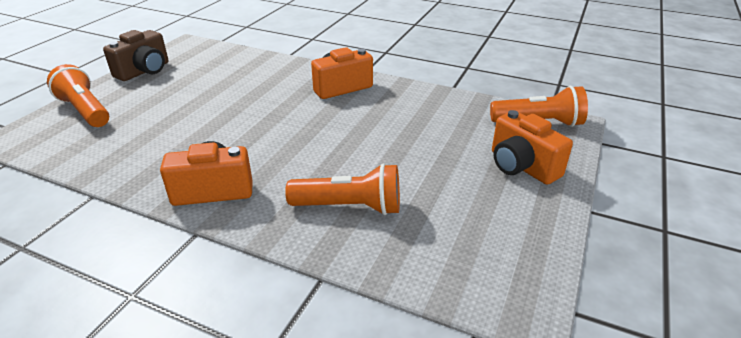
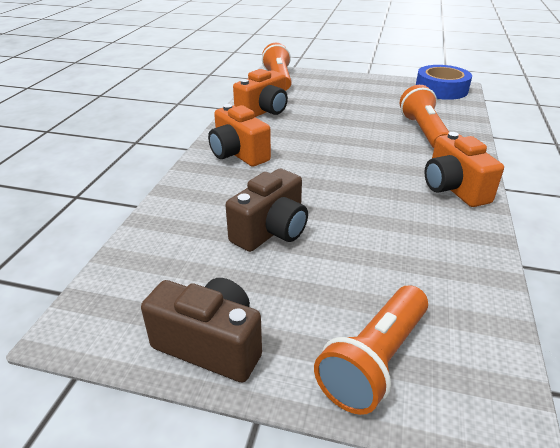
camera: 100 degrees left, 0 degrees up
(221, 93) = (271, 231): none -> brown camera
(511, 278) = (441, 89): none -> blue tape
(521, 166) = (338, 85): orange camera -> orange camera (264, 111)

